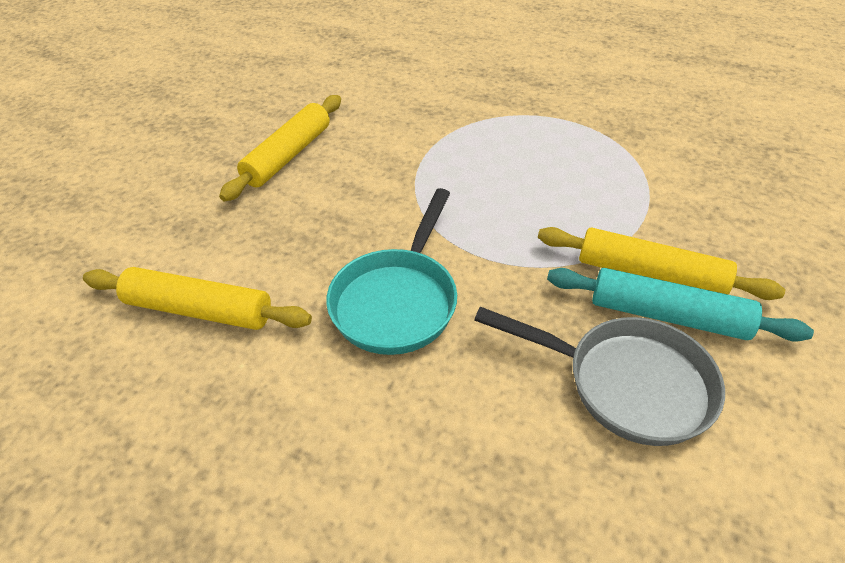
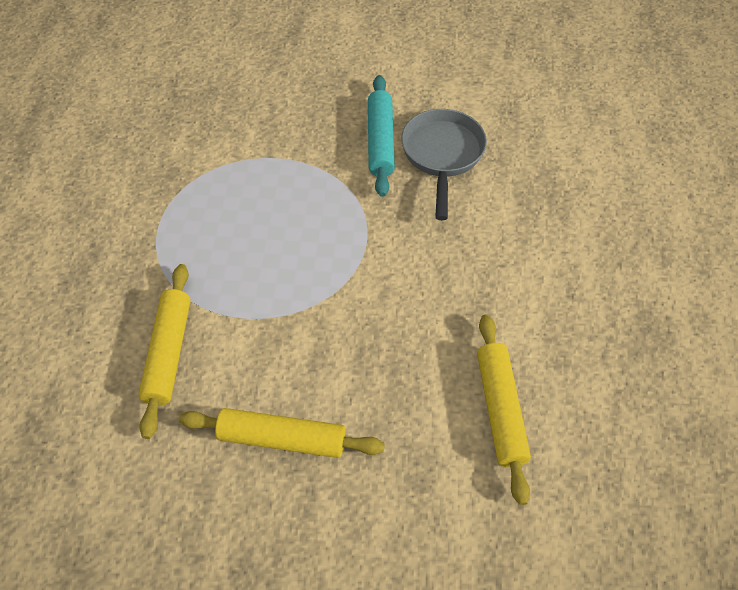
camera: 110 degrees left, 10 degrees up
(397, 300) = (431, 282): turquoise pan -> none
(650, 274) = (346, 151): yellow rolling pin -> yellow rolling pin (169, 352)

